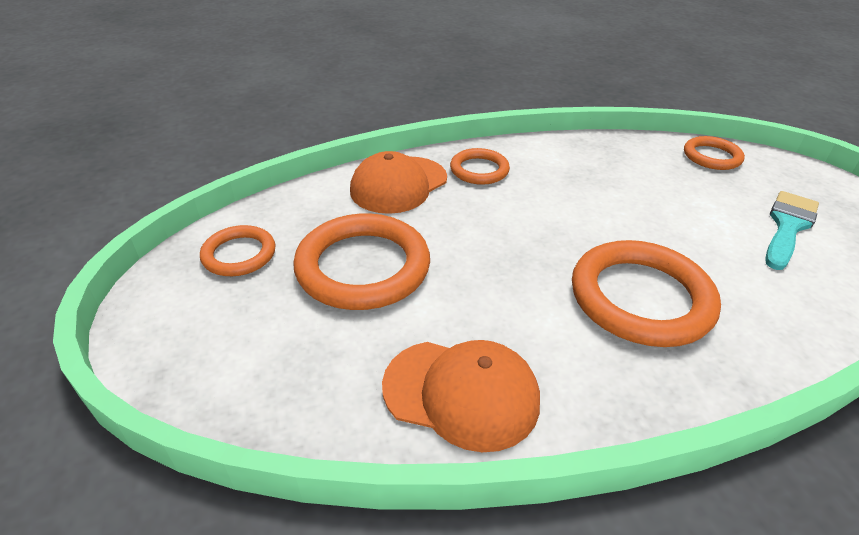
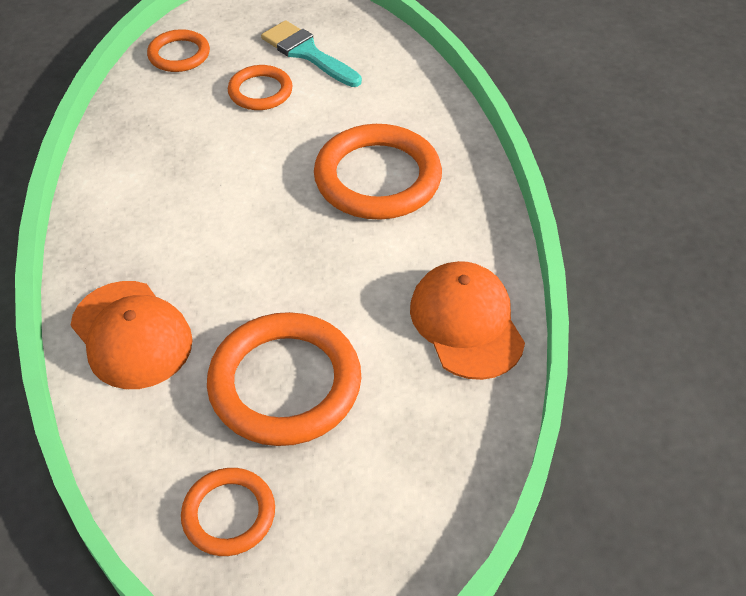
camera: 80 degrees left, 10 degrees up
(461, 393) = (466, 323): orange cap -> orange cap turned 45 degrees counterclockwise
(479, 170) = (129, 249): orange ring -> orange ring (260, 91)

